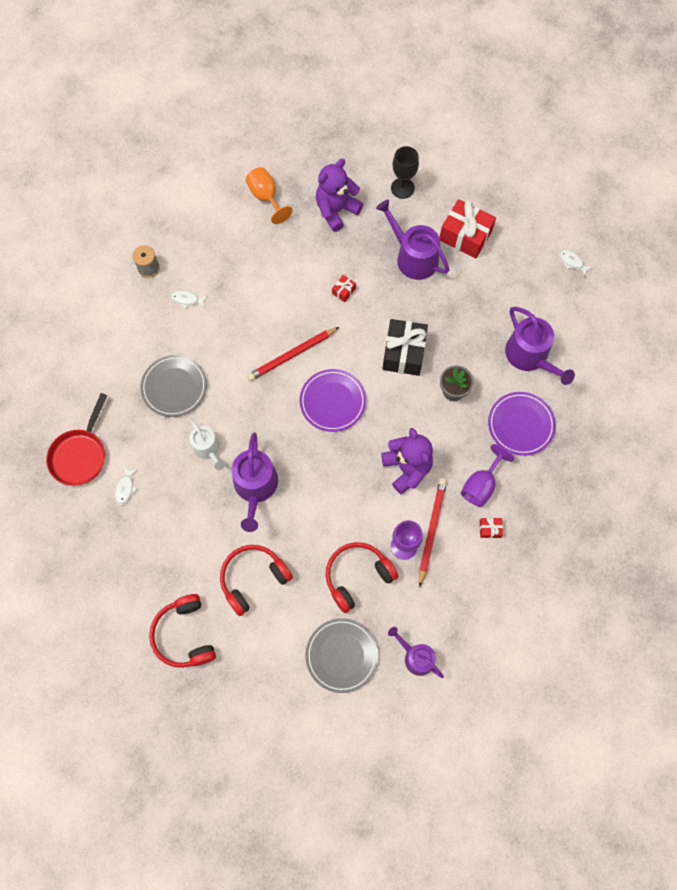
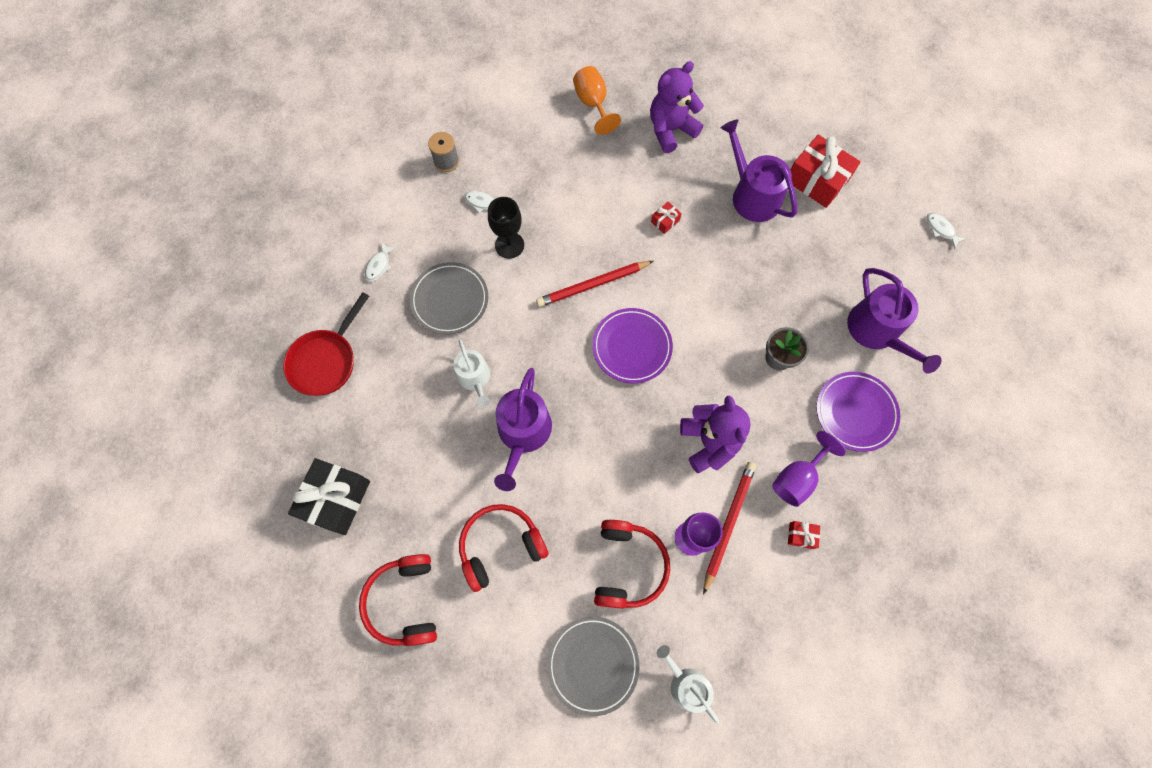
camera: 10 degrees right, 0 degrees up
(125, 488) = (370, 409): white fish -> white fish (379, 265)
(357, 576) = (628, 566): red headphones -> red headphones turned 120 degrees clockwise
(402, 188) = (751, 117): black goblet -> black goblet (509, 245)
(404, 353) = (725, 303): black gift -> black gift (336, 499)
(416, 657) = (686, 684): purple watering can -> white watering can

